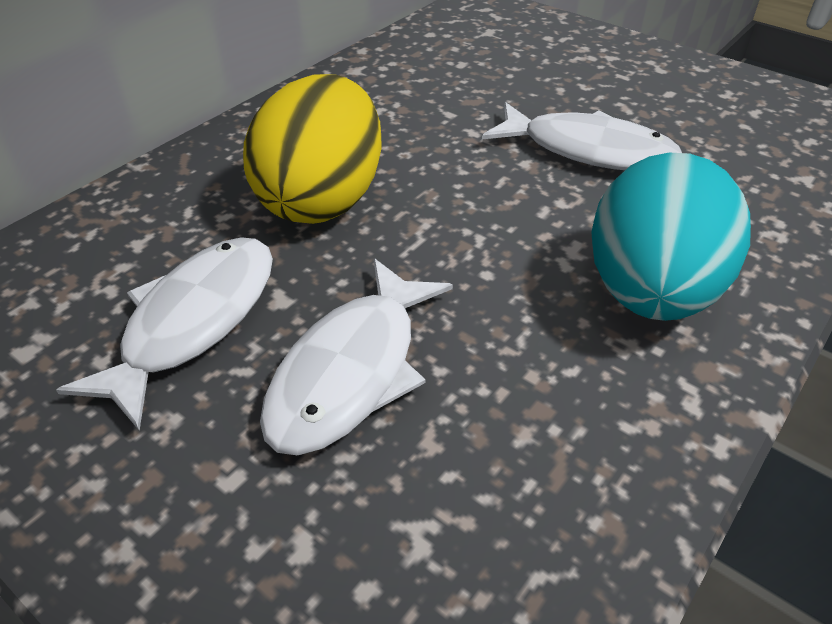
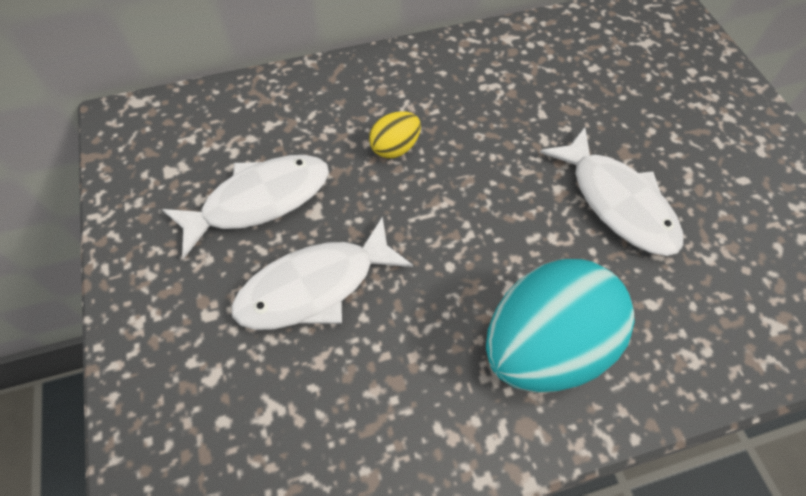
camera: 35 degrees right, 15 degrees up
(322, 200) = (395, 148): yellow egg -> yellow egg, size x0.45

